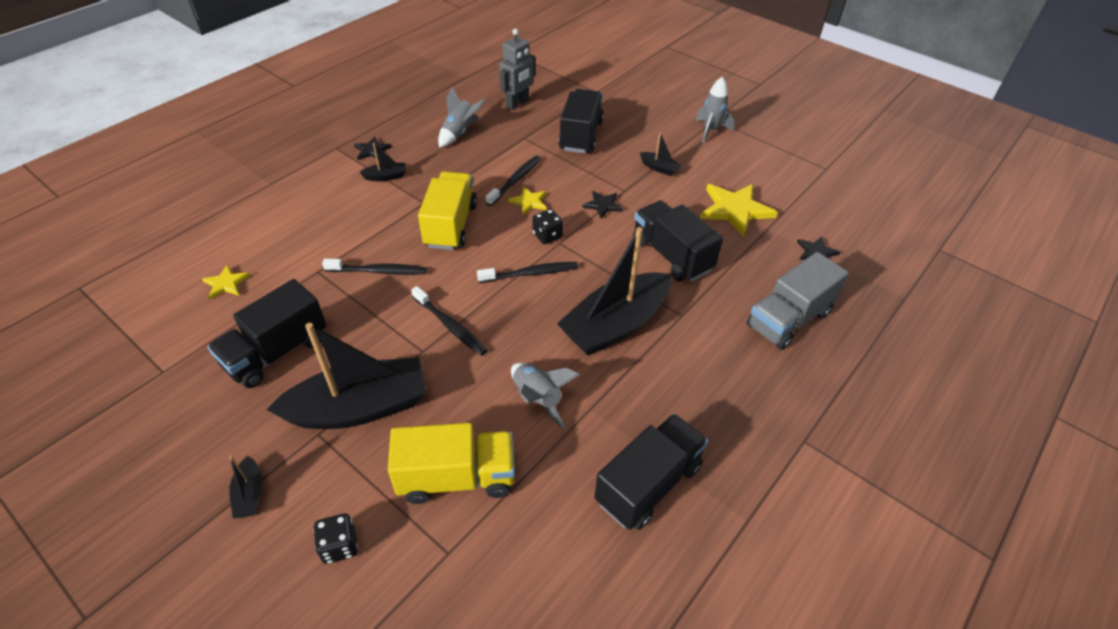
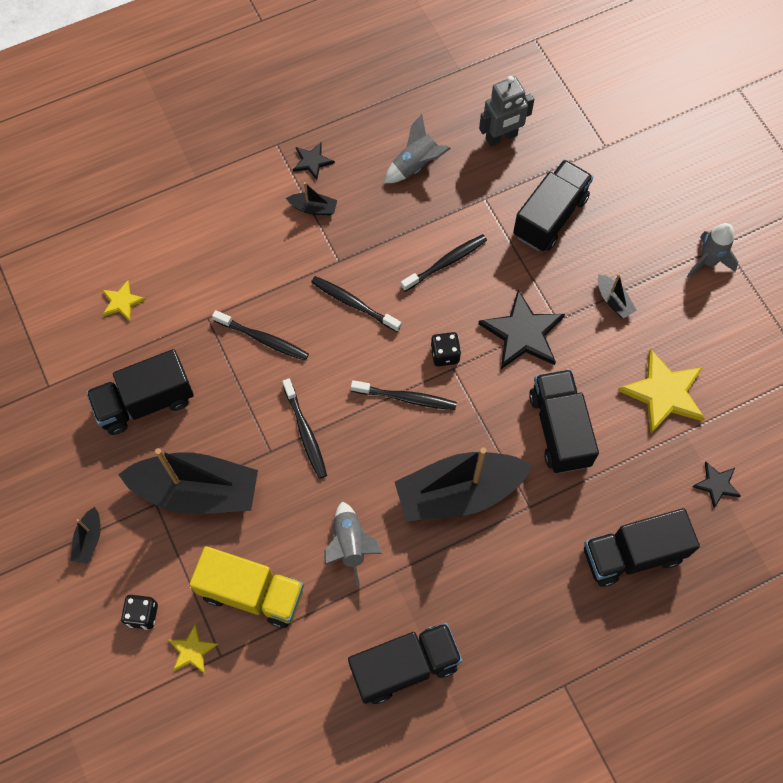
camera: 25 degrees right, 20 degrees up
(451, 225) = (353, 303): yellow truck -> black toothbrush
(529, 202) = (447, 299): yellow star -> yellow star (192, 650)
(602, 205) = (522, 333): black star -> black star, size x1.91
(788, 319) = (632, 554): grey truck -> black truck

